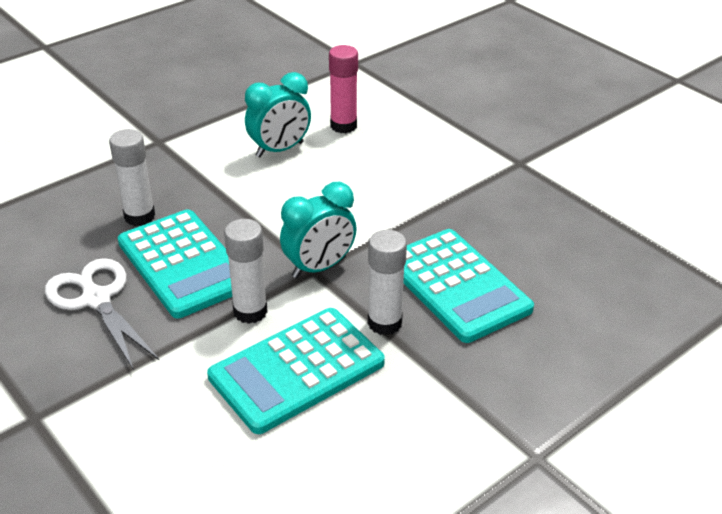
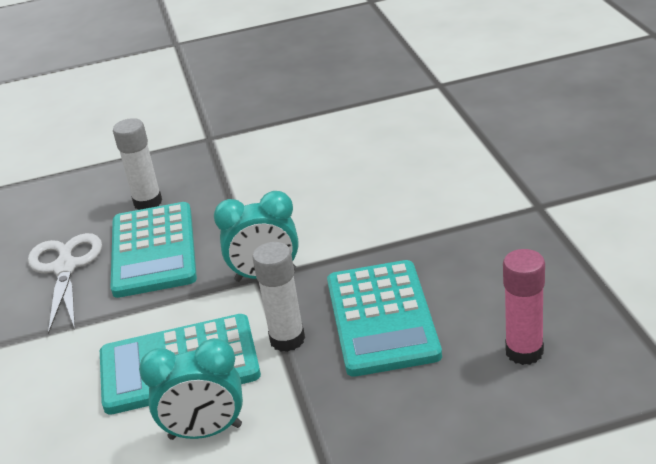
camera: 30 degrees right, 5 degrees down
(250, 311) = (178, 304): white glue stick -> none
(279, 150) = (308, 160): turquoise clock -> turquoise clock (205, 432)
(343, 126) = (384, 145): pink glue stick -> pink glue stick (524, 352)

